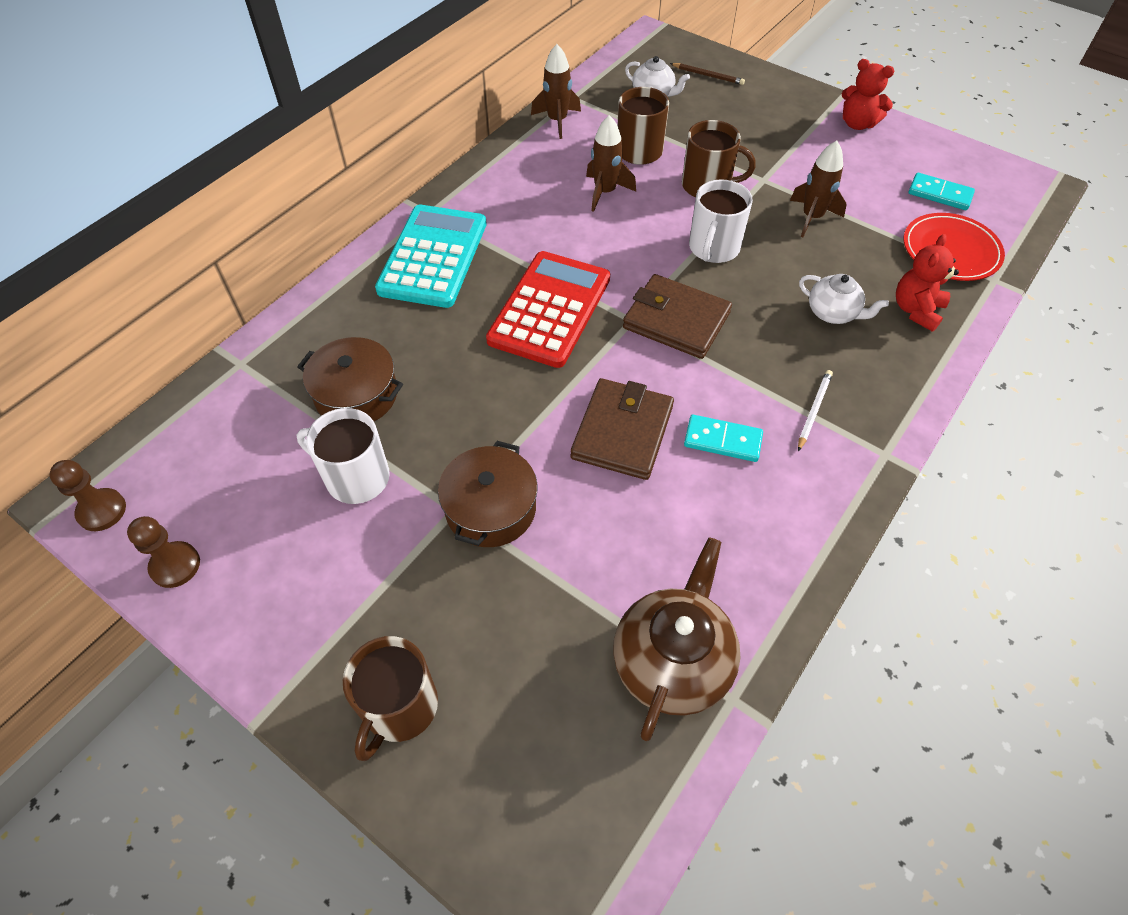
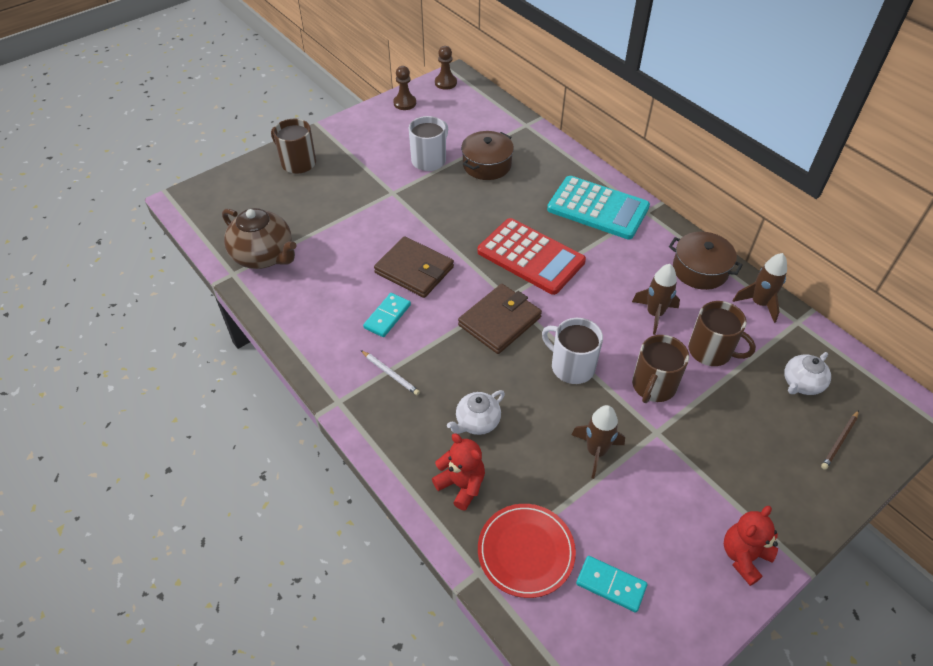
camera: 105 degrees right, 5 degrees down
(490, 508) = (387, 206): brown pot -> brown pot (700, 270)
(939, 194) = (611, 585): turquoise domino -> turquoise domino turned 75 degrees clockwise

